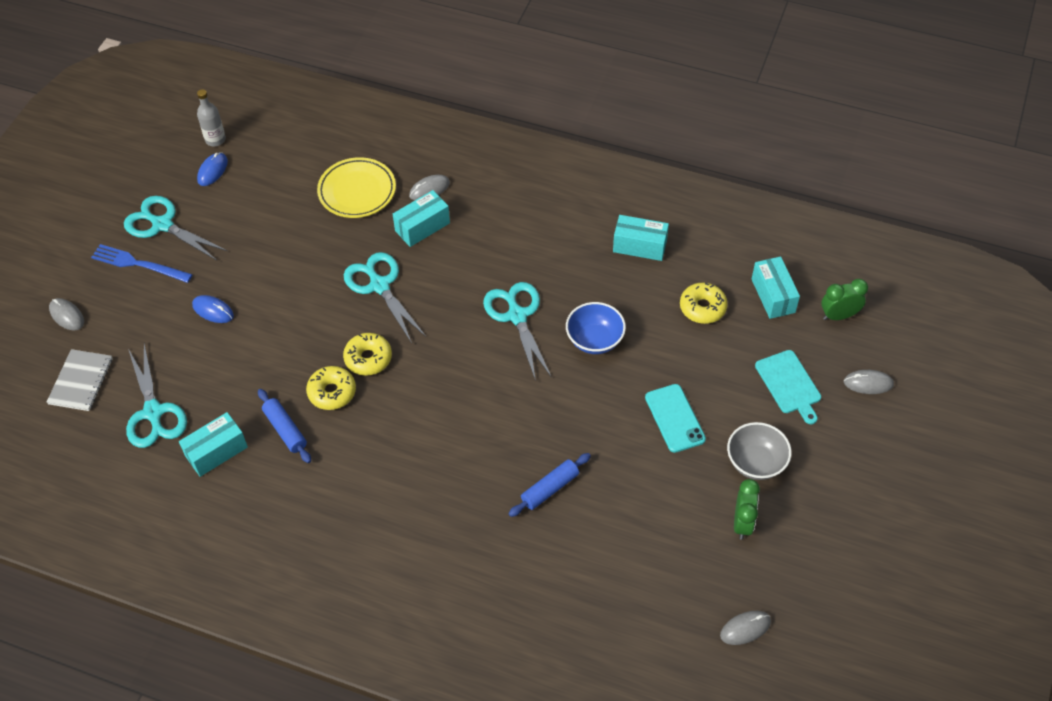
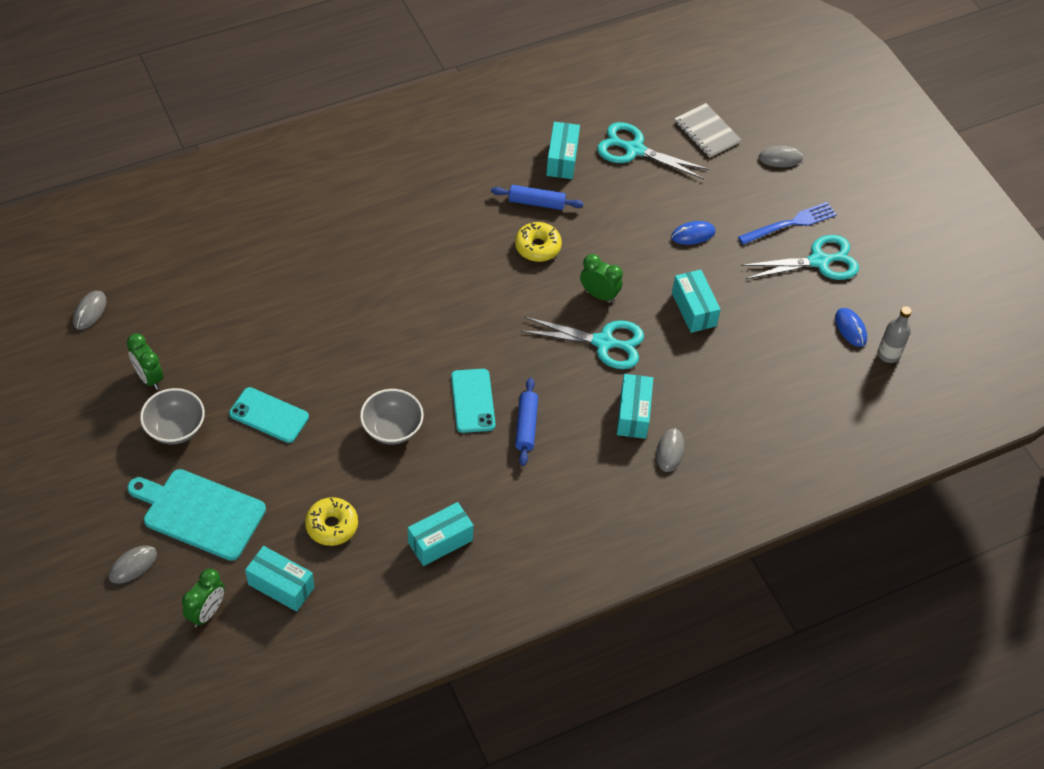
camera: 130 degrees right, 0 degrees up
(290, 260) = (694, 309): none -> turquoise box
(337, 320) = (599, 295): none -> green clock
(357, 191) = (722, 402): yellow plate -> none
(368, 358) = (542, 286): yellow donut -> none
(517, 316) = (473, 401): turquoise scissors -> turquoise phone
(550, 489) = (312, 299): blue rolling pin -> blue rolling pin (526, 426)
(594, 340) = (392, 429): blue bowl -> grey bowl
(789, 384) = (200, 513): turquoise cutting board -> turquoise cutting board, size x1.52

